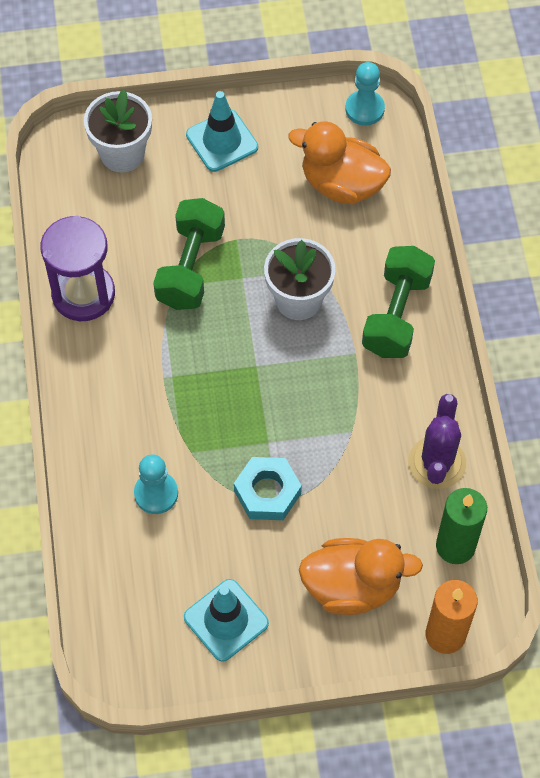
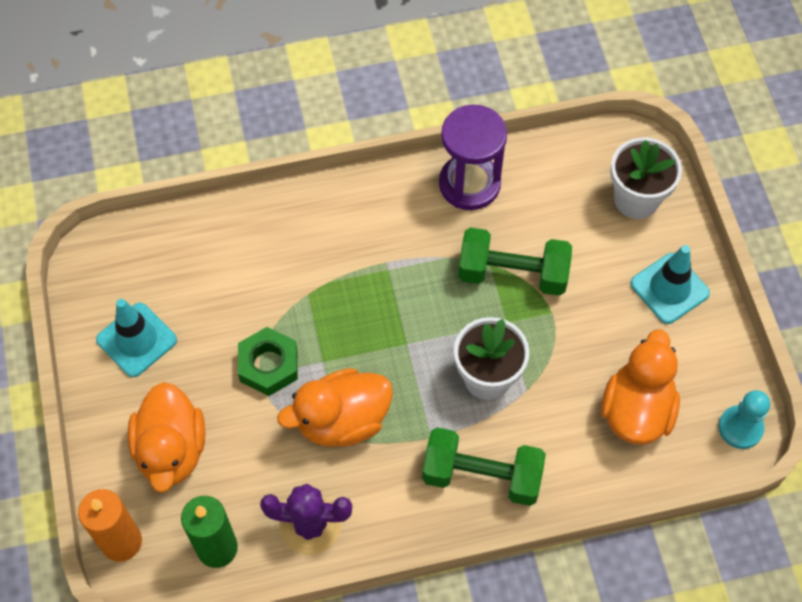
camera: 85 degrees right, 0 degrees up
(156, 493) = (263, 268): turquoise pawn -> none
(267, 492) = (268, 365): turquoise nut -> green nut
(333, 428) = (342, 421): none -> orange duck

